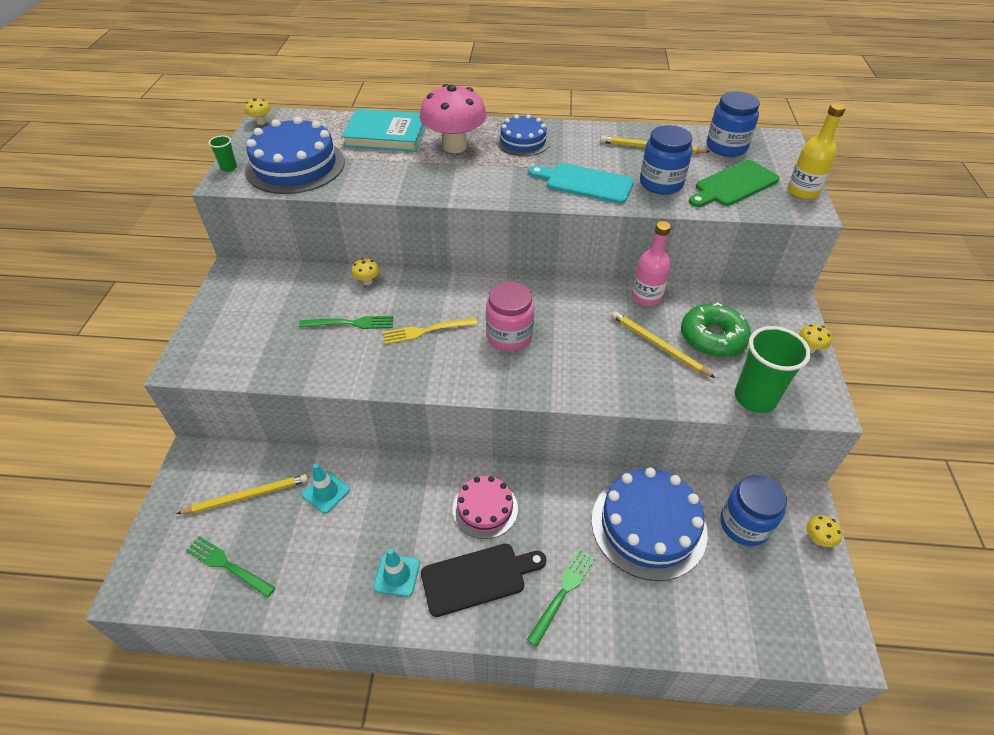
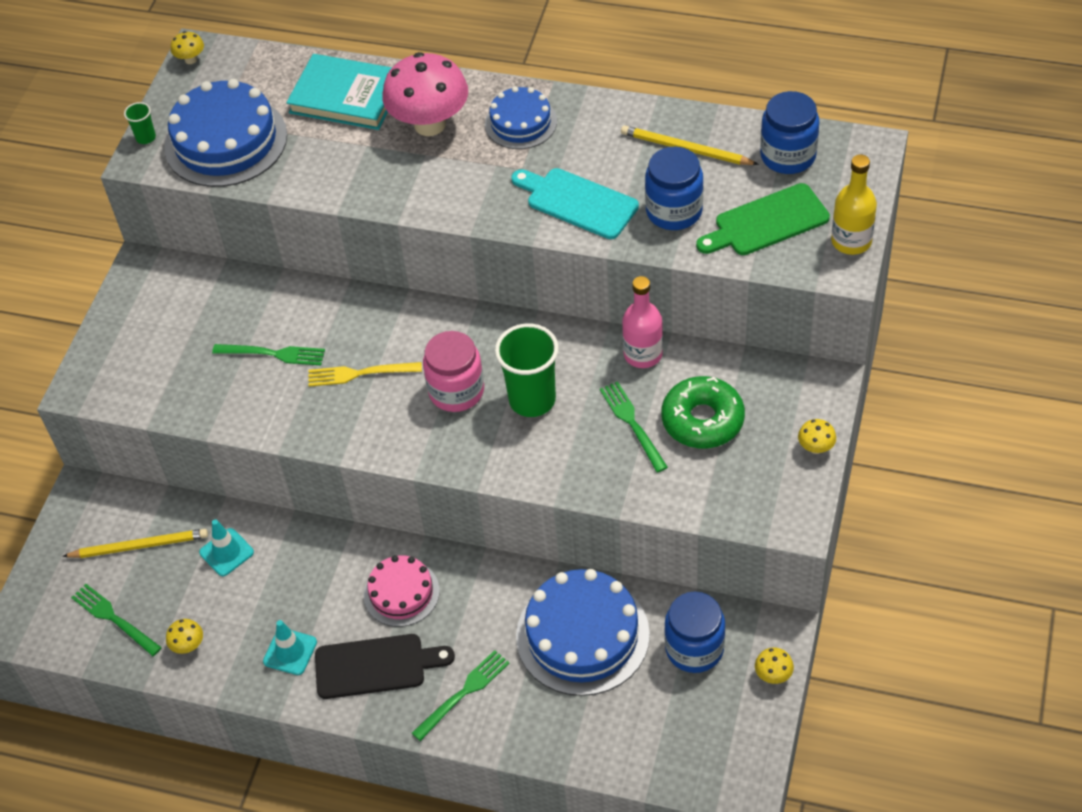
camera: 15 degrees right, 5 degrees up
(367, 281) = (302, 296): yellow mushroom -> yellow mushroom (188, 646)
(658, 345) = (632, 423): yellow pencil -> green fork
(754, 398) = (718, 503): green cup -> green cup (532, 400)

